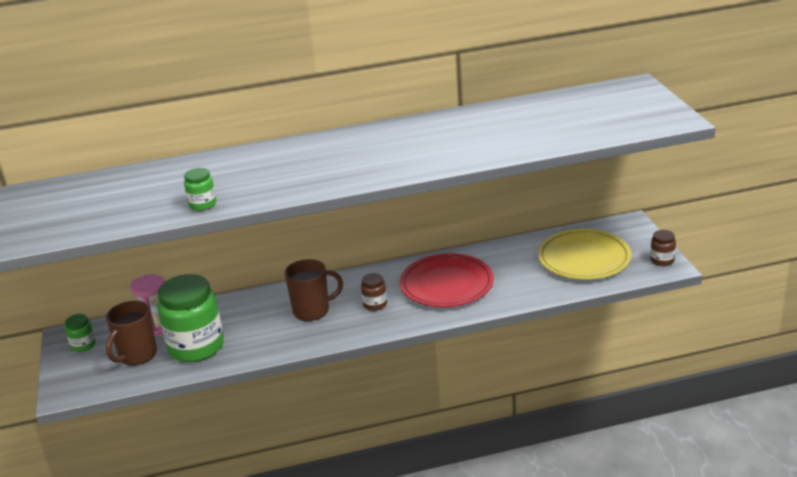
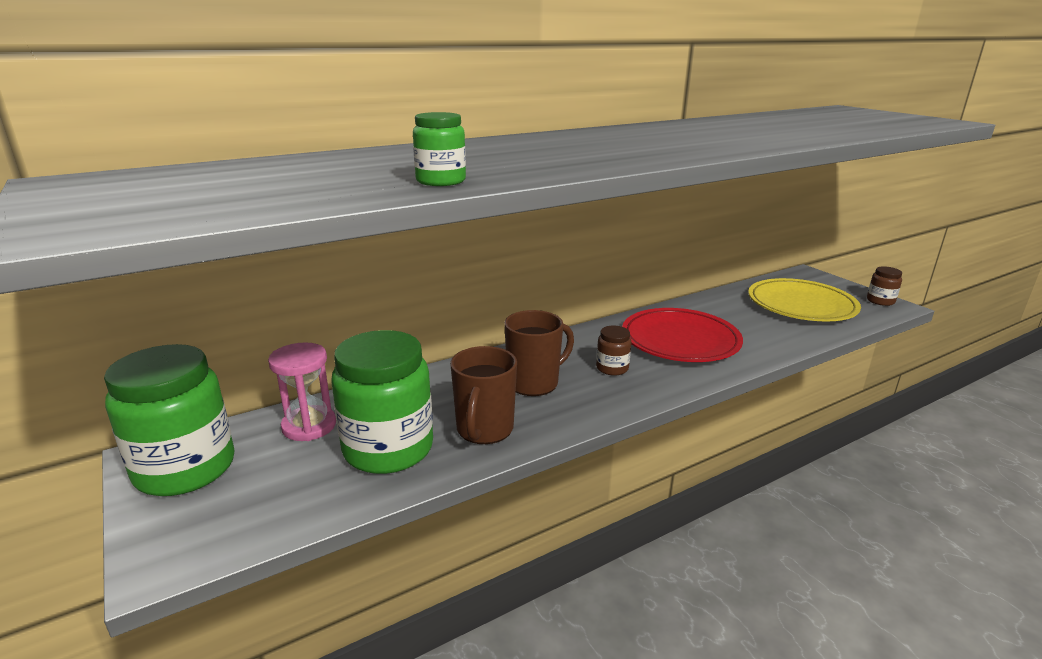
camera: 20 degrees left, 5 degrees down
(83, 345) = (185, 468): green jar -> green jar, size x2.24
(137, 355) = (290, 473): brown mug -> brown mug (484, 430)

